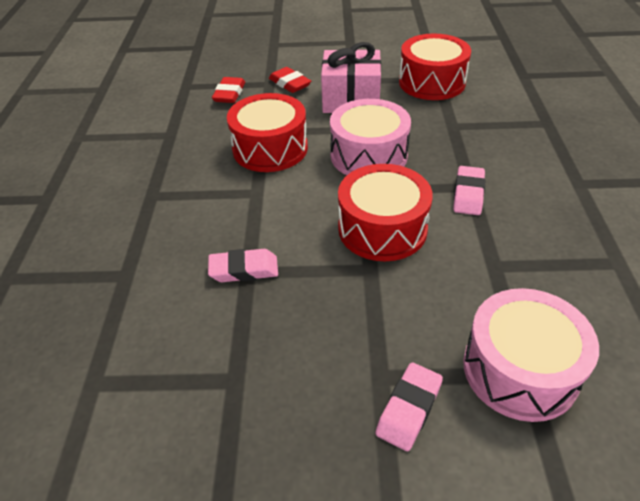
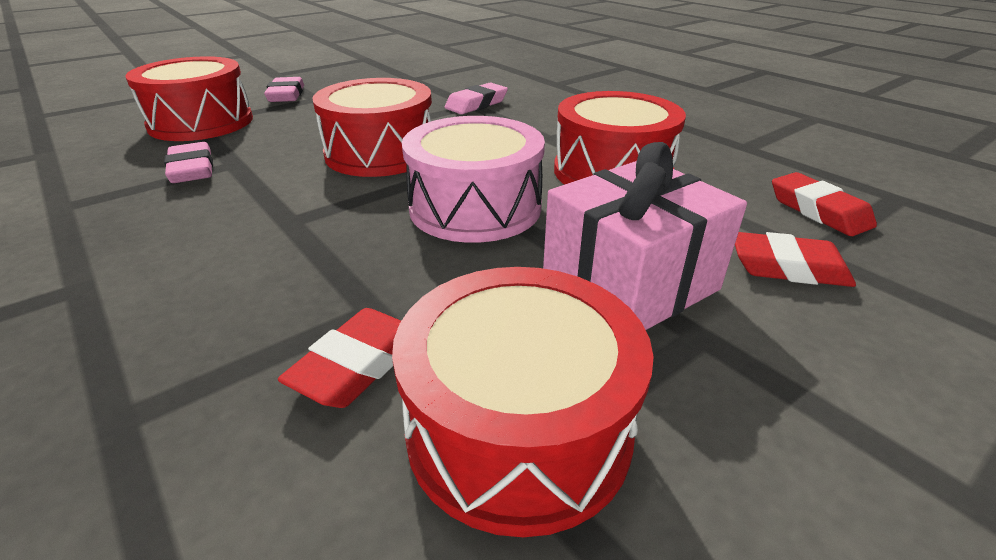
camera: 140 degrees right, 10 degrees down
(467, 111) = (358, 364): none -> red eraser
(468, 194) = (288, 211): pink eraser -> pink eraser (192, 169)
(520, 369) = (201, 123): pink drum -> red drum

